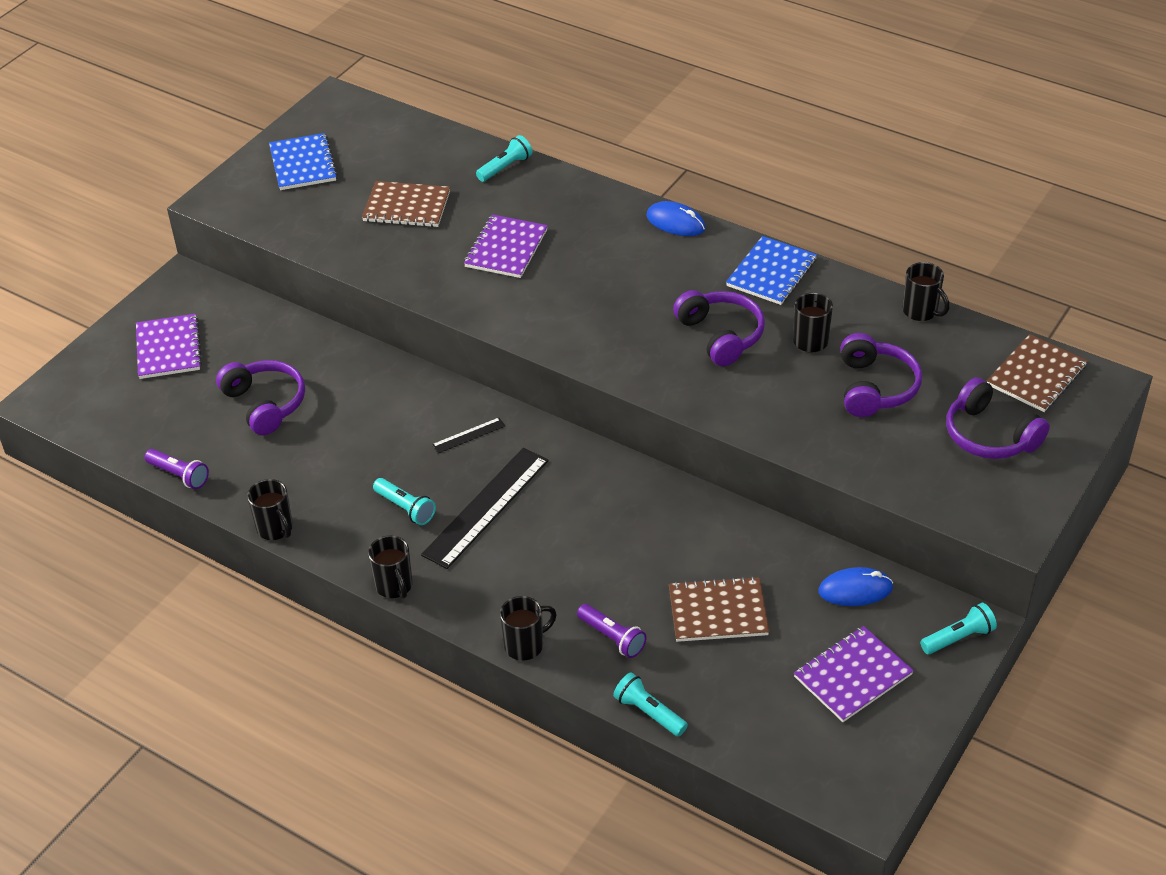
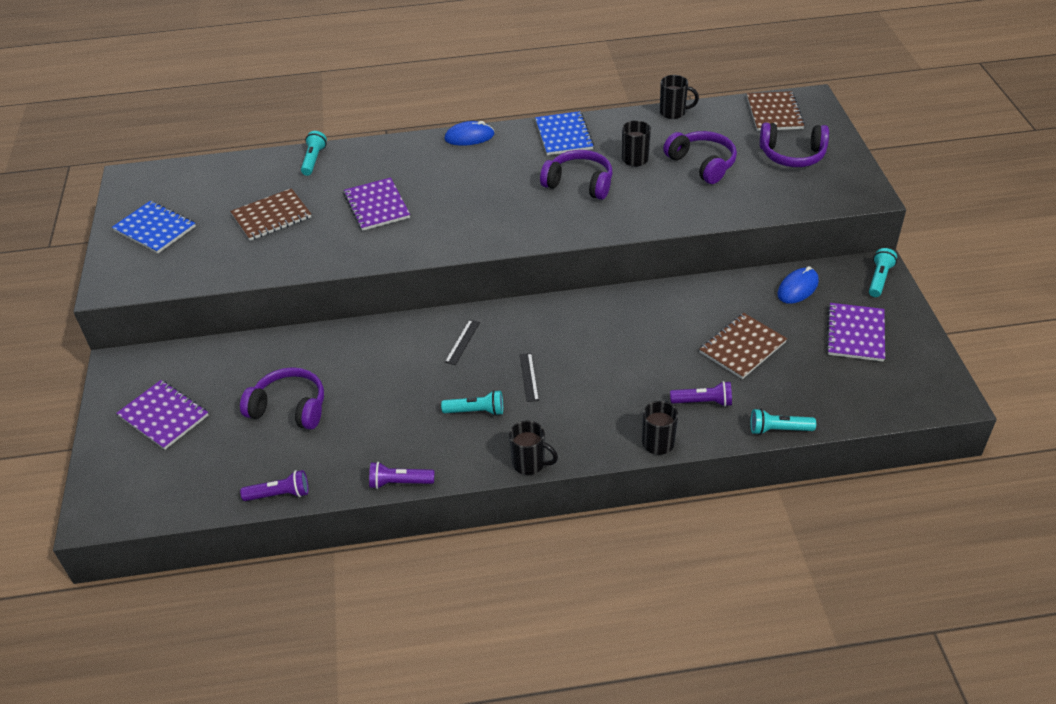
camera: 40 degrees left, 0 degrees up
(275, 529) = (399, 482): black mug -> purple flashlight
(486, 507) = (529, 377): black ruler -> black ruler, size x0.45

